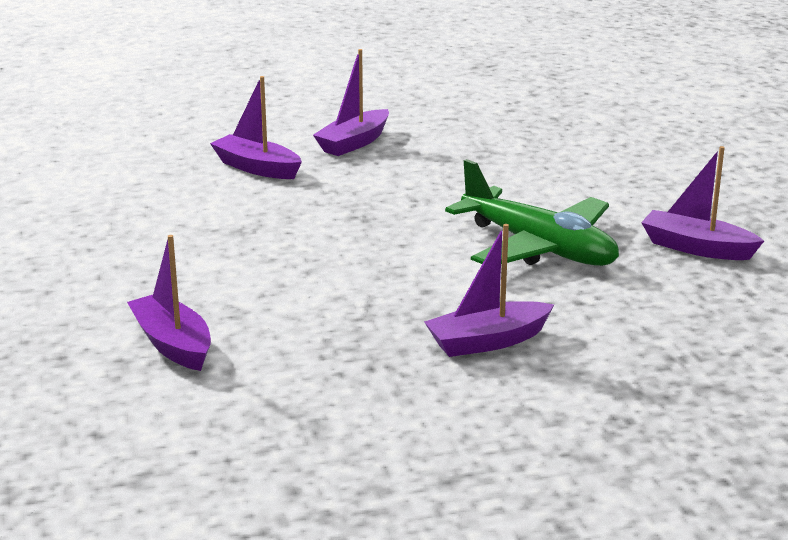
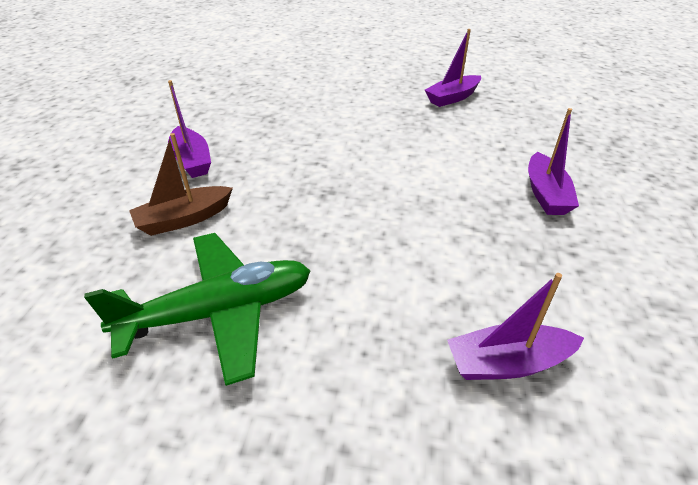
camera: 65 degrees left, 15 degrees up
(257, 168) = (184, 219): purple boat -> brown boat
(538, 248) = (423, 140): green plane -> green plane (219, 312)

